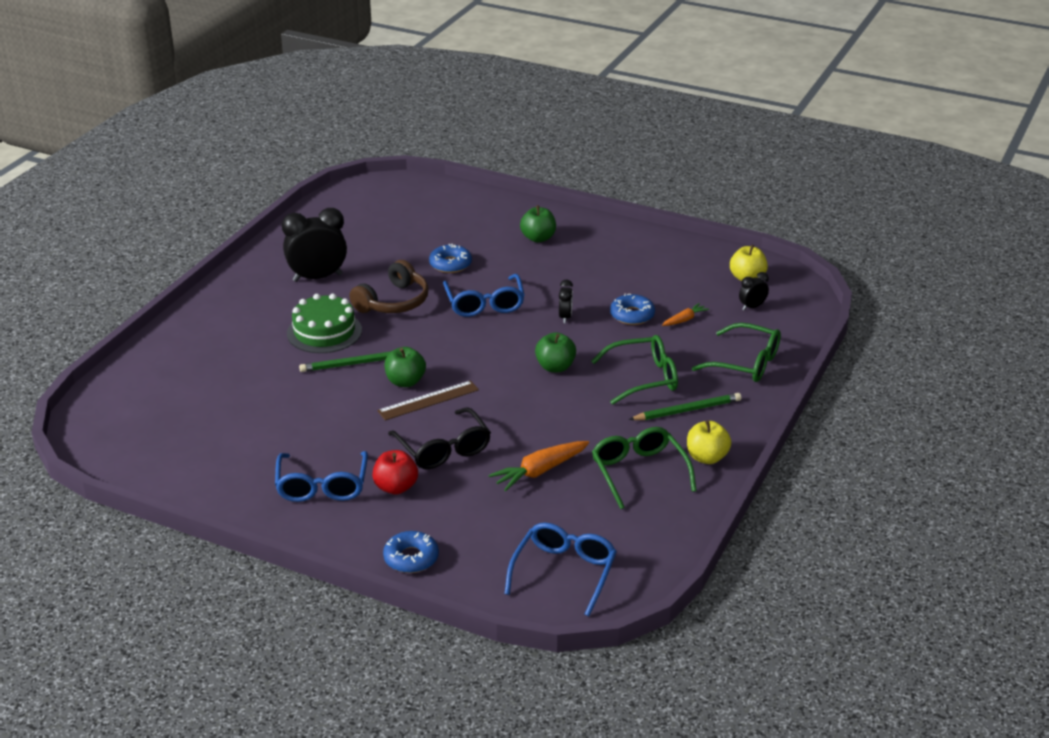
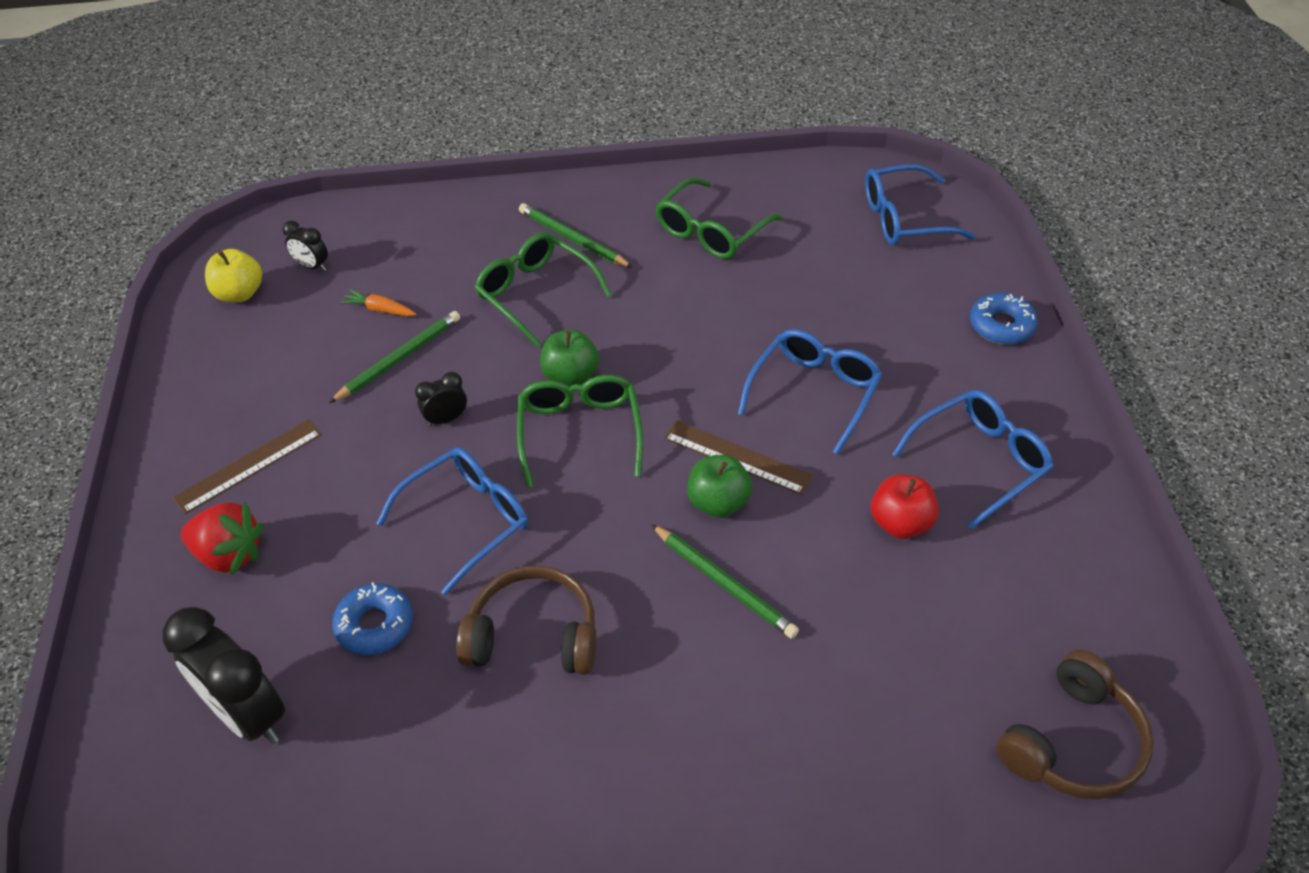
camera: 120 degrees left, 15 degrees up
(146, 425) = (1073, 742): none -> brown headphones
(317, 277) = (529, 796): black clock -> black clock (249, 714)
(324, 332) = (677, 674): green cake -> none
(396, 487) = (916, 396): red apple -> red apple (901, 523)
(443, 449) = (814, 393): black glasses -> blue glasses
(538, 238) = (229, 554): green apple -> red strawberry
(540, 471) = (777, 299): orange carrot -> none
(594, 254) = (249, 466): none -> brown ruler
(632, 315) = (399, 359): blue donut -> green pencil
(707, 457) = (645, 197): yellow apple -> none
(746, 363) = (444, 230): green glasses -> green glasses (580, 432)

